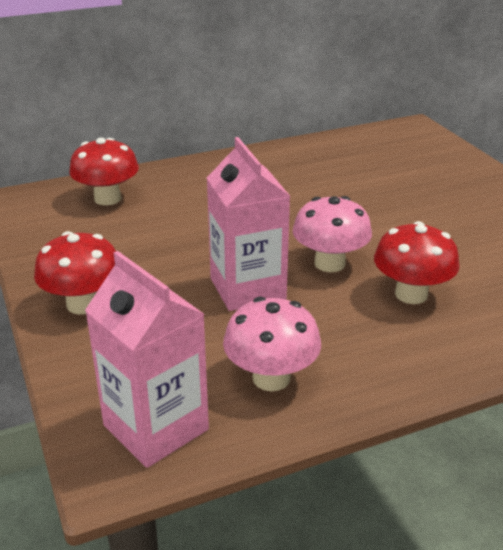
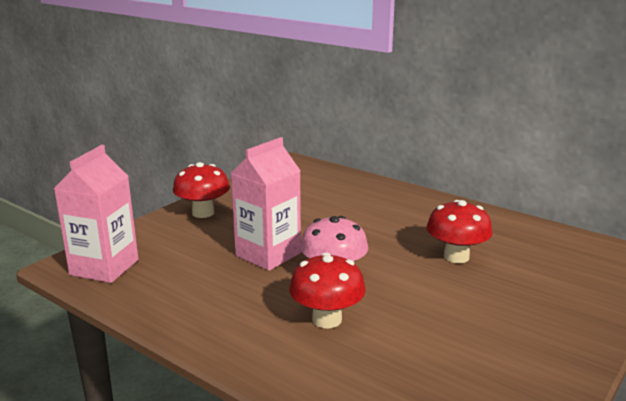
camera: 60 degrees right, 10 degrees down
(107, 198) = (325, 182): red mushroom -> red mushroom (456, 257)
(271, 378) = (174, 289): pink mushroom -> none

